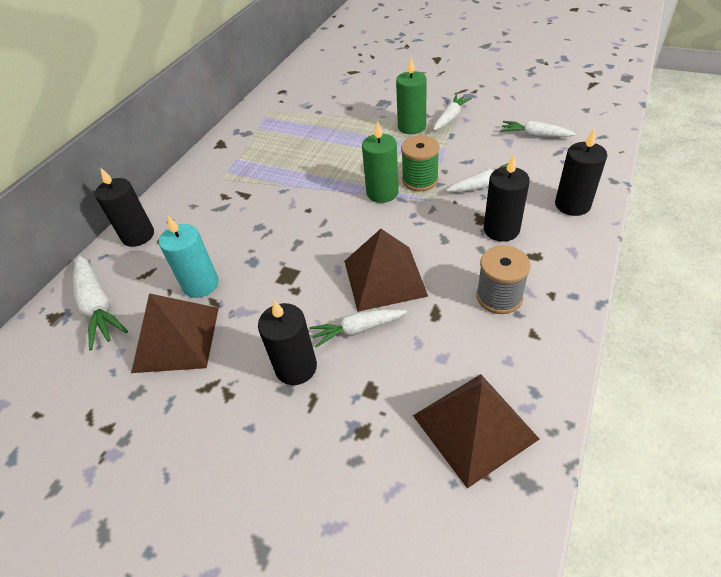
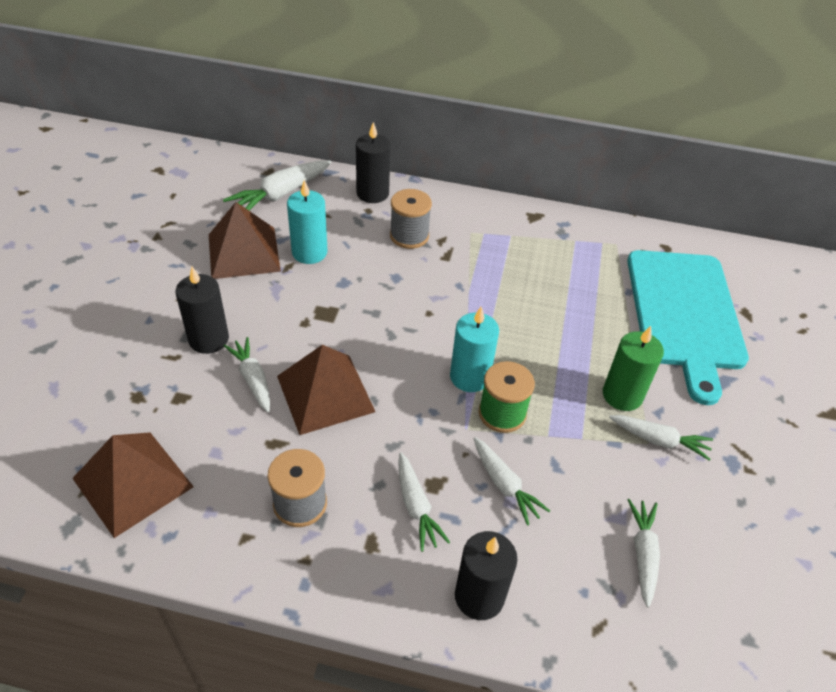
camera: 70 degrees right, 0 degrees up
(210, 215) = (409, 236): none -> grey spool
(346, 93) = (684, 314): none -> turquoise cutting board
(382, 193) = (469, 377): green candle -> turquoise candle
(501, 230) = (416, 506): black candle -> white carrot

